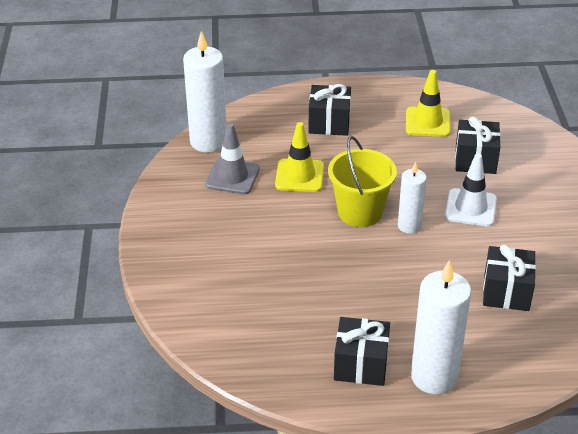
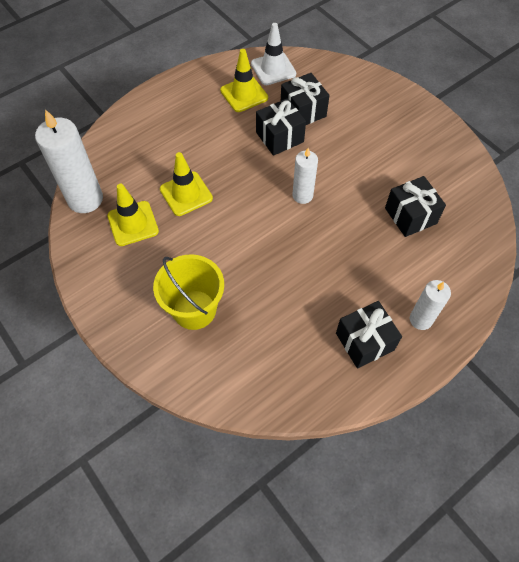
camera: 35 degrees left, 20 degrees up
(232, 177) = (133, 223): grey traffic cone -> yellow traffic cone
(329, 123) = (170, 131): black gift -> black gift (279, 137)
(360, 212) = (257, 203): yellow bucket -> yellow bucket (194, 309)
(434, 377) = (421, 319): white candle -> white candle, size x0.59
(470, 208) = (332, 156): white traffic cone -> white traffic cone (273, 69)

